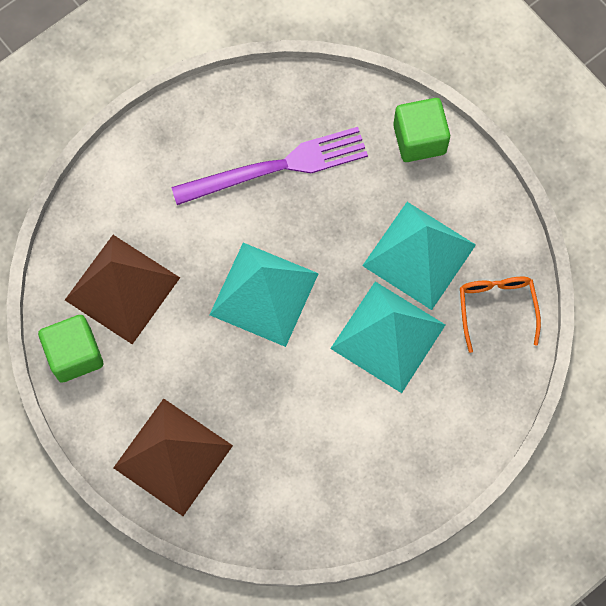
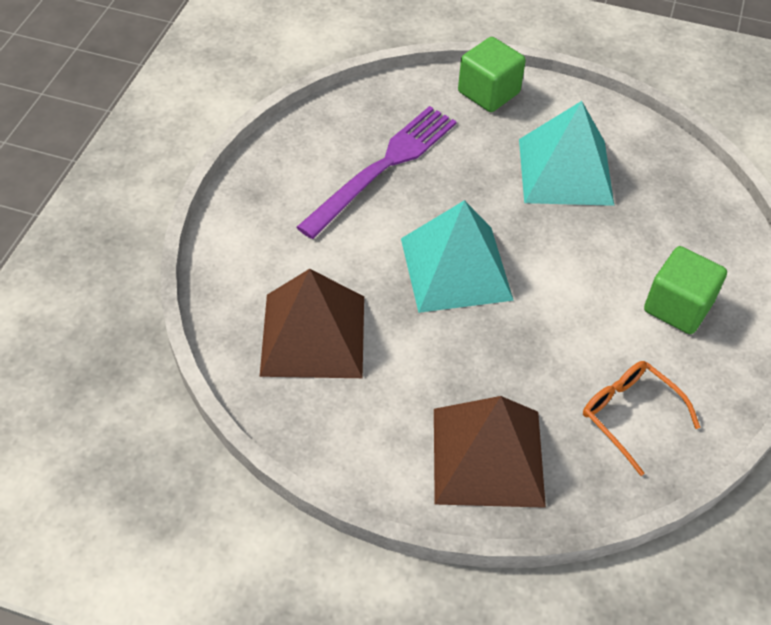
camera: 35 degrees left, 20 degrees down
(75, 354) = (309, 420): green cube -> green cube (678, 307)
(388, 336) = (596, 244): turquoise pyramid -> none
(496, 307) = (665, 176): orange glasses -> orange glasses (629, 415)

